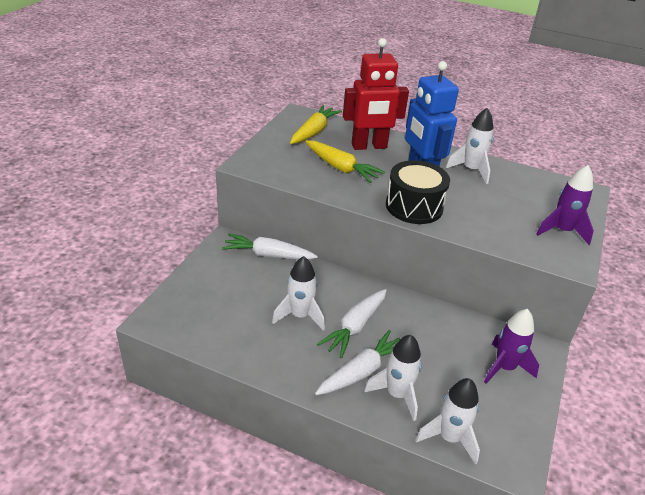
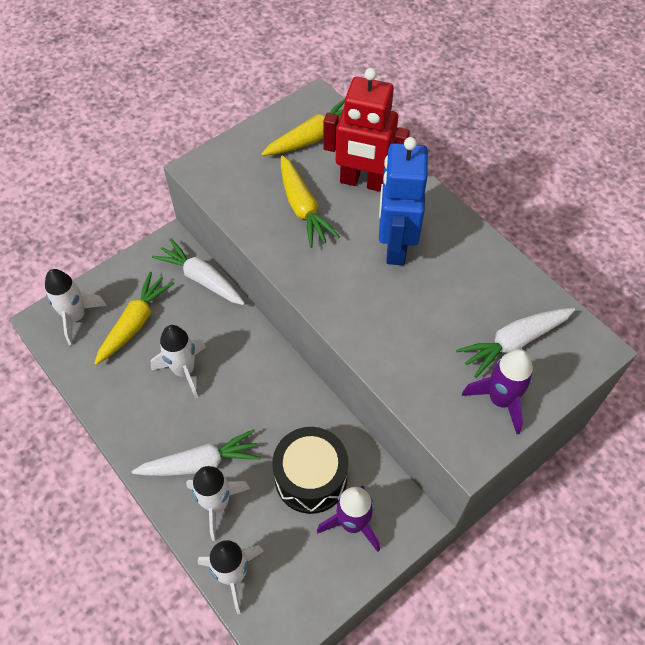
camera: 30 degrees right, 20 degrees up
(235, 297) = (135, 323): none -> yellow carrot
(355, 327) = (229, 407): white carrot -> white carrot (513, 343)
(414, 206) = (345, 297): black drum -> black drum (311, 478)
(471, 170) = (464, 262): white rocket -> white rocket (76, 317)

